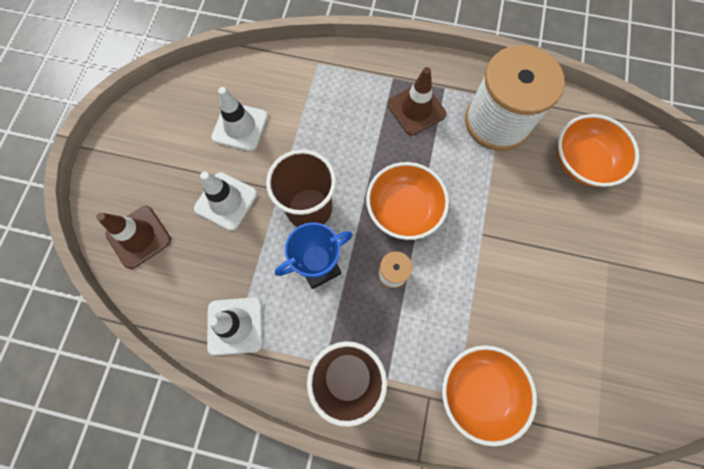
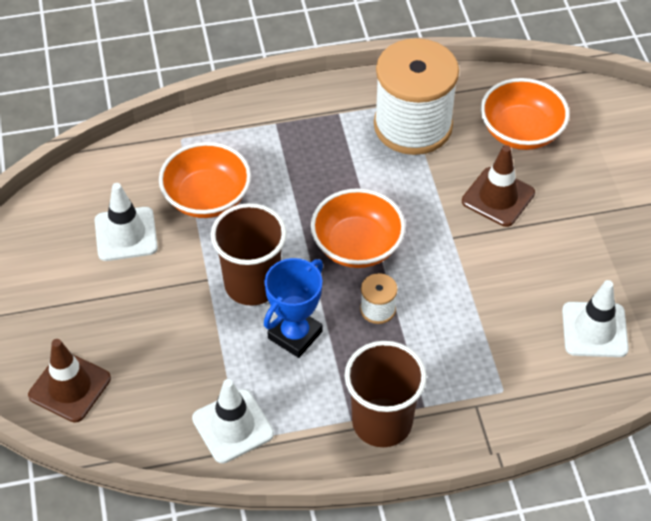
camera: 25 degrees left, 20 degrees down
(226, 201) = (152, 313): white traffic cone -> white traffic cone (594, 330)
(416, 109) = (318, 145): brown traffic cone -> brown traffic cone (498, 197)
(479, 391) = (522, 378): orange bowl -> orange bowl (207, 198)

